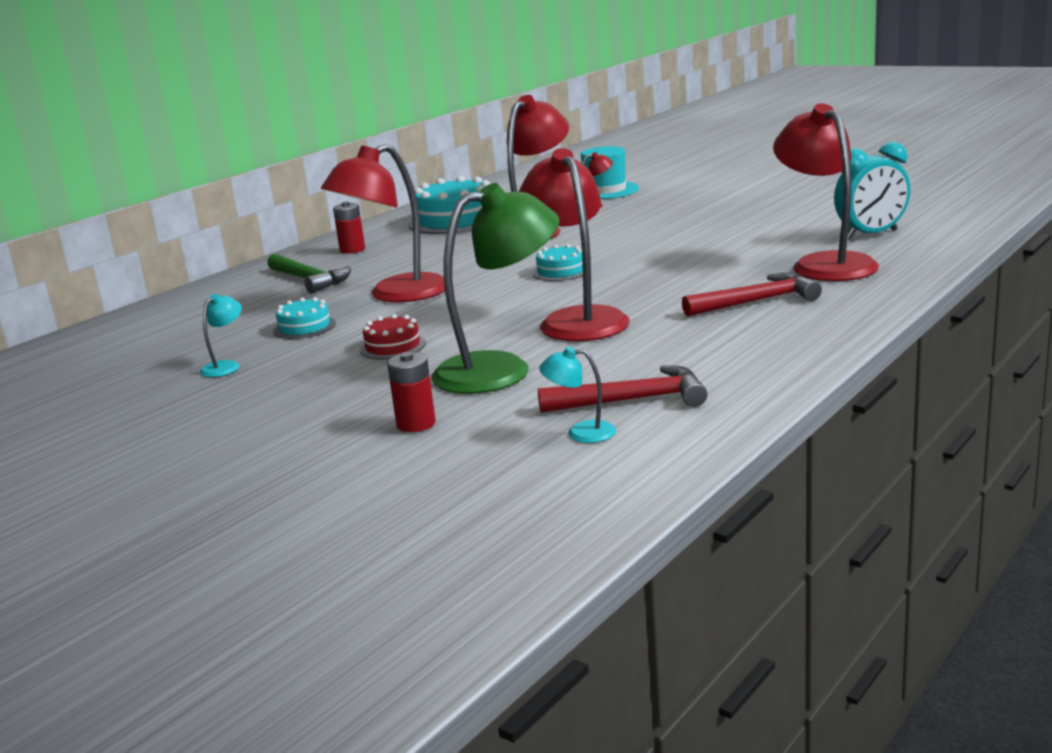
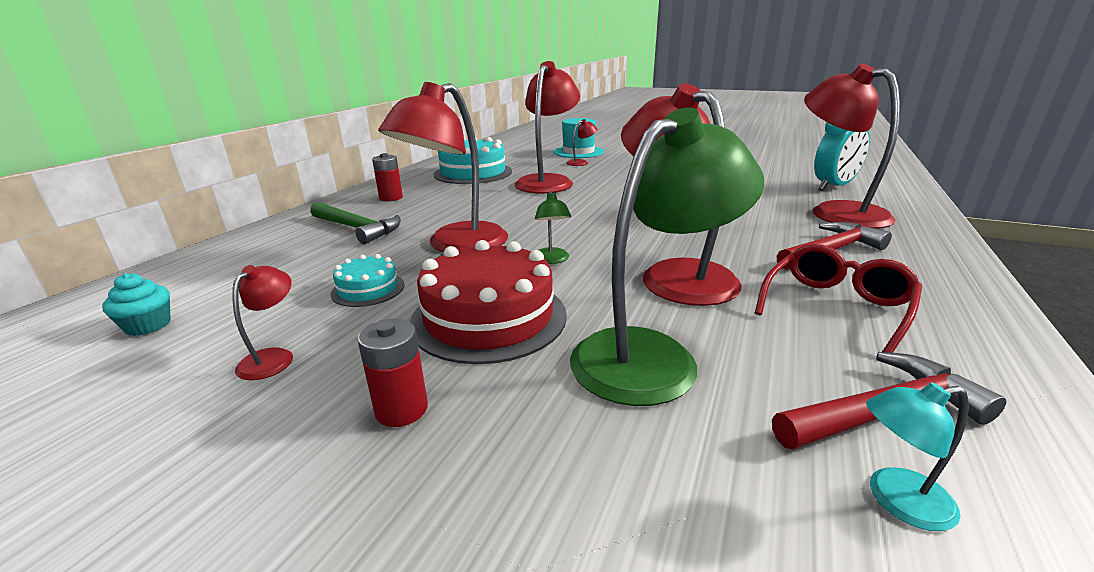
camera: 15 degrees left, 5 degrees up
(136, 348) = (148, 325): none -> turquoise cupcake
(226, 366) = (273, 357): turquoise lamp -> red lamp
(393, 346) = (489, 317): red cake -> red cake, size x1.97
(416, 424) = (612, 487): red battery -> red battery (401, 409)
(476, 307) = (552, 260): none -> green lamp
(561, 271) = (605, 219): turquoise cake -> none
(692, 343) = (835, 306): none -> red glasses

